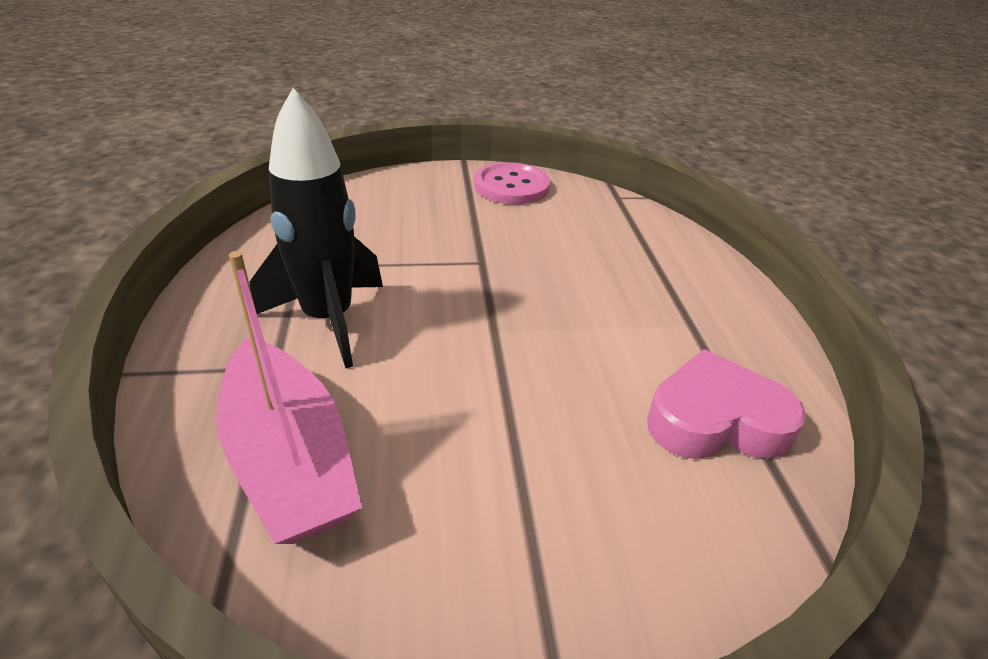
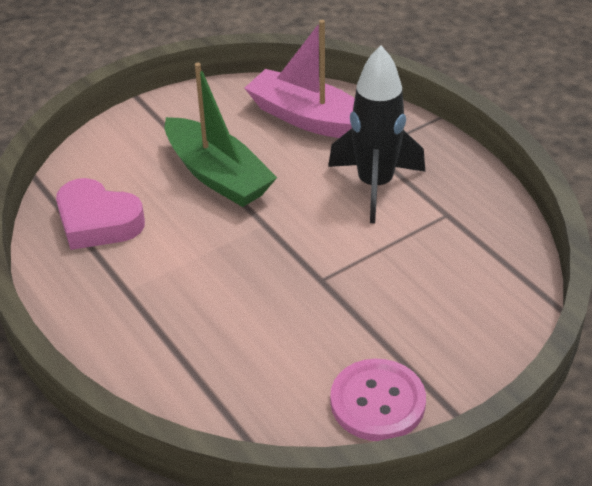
camera: 155 degrees right, 5 degrees up
(508, 419) = (218, 175): none -> green boat
(715, 420) = (98, 222): pink heart -> pink heart turned 60 degrees clockwise

